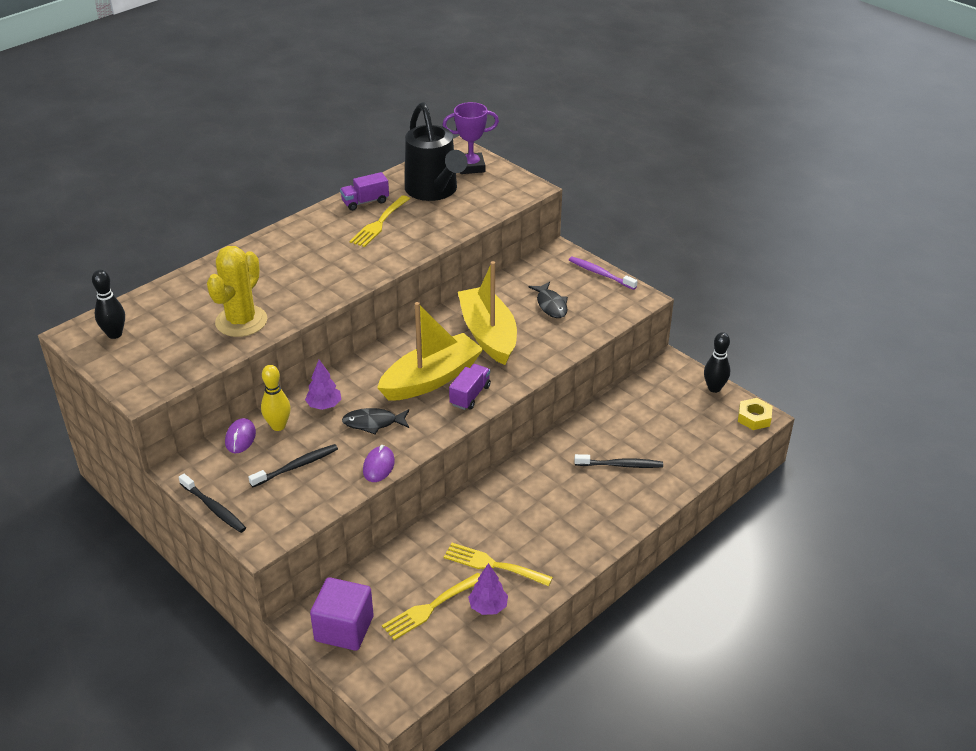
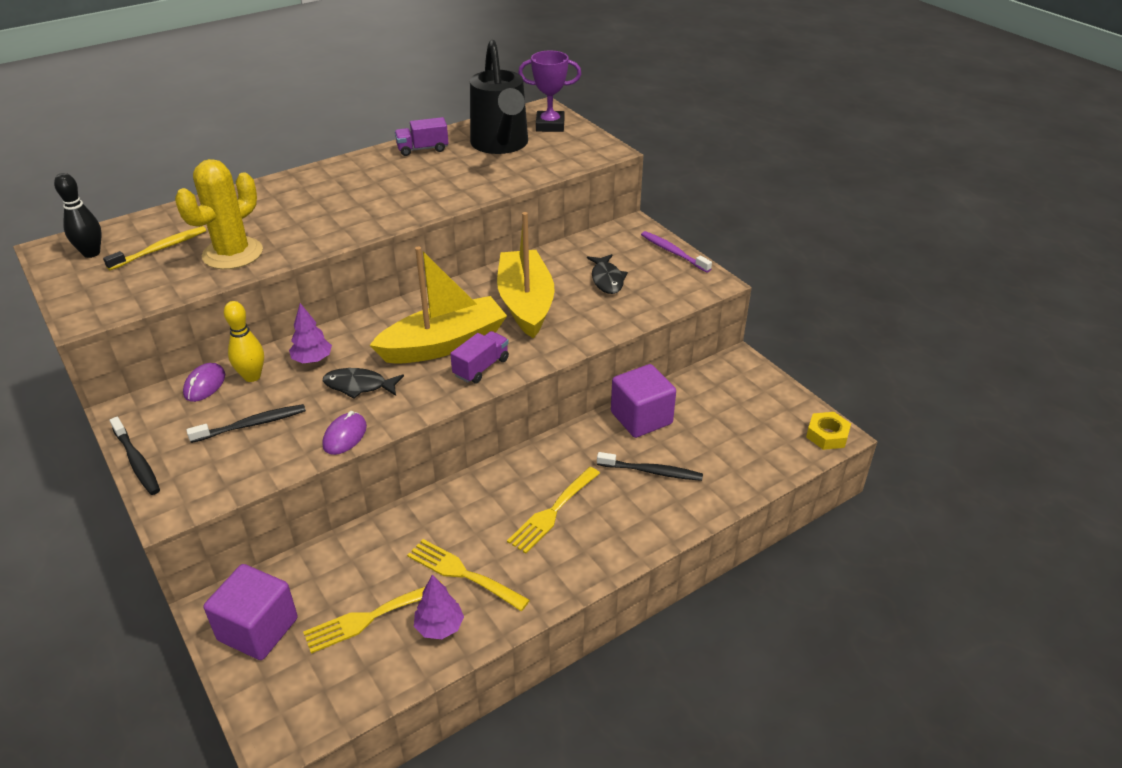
camera: 10 degrees right, 0 degrees up
(175, 324) = (160, 249): none -> yellow toothbrush
(379, 223) = (428, 171): yellow fork -> yellow fork (552, 512)
(600, 422) = (641, 418): none -> purple cube
(714, 388) = (786, 395): black bowling pin -> none

